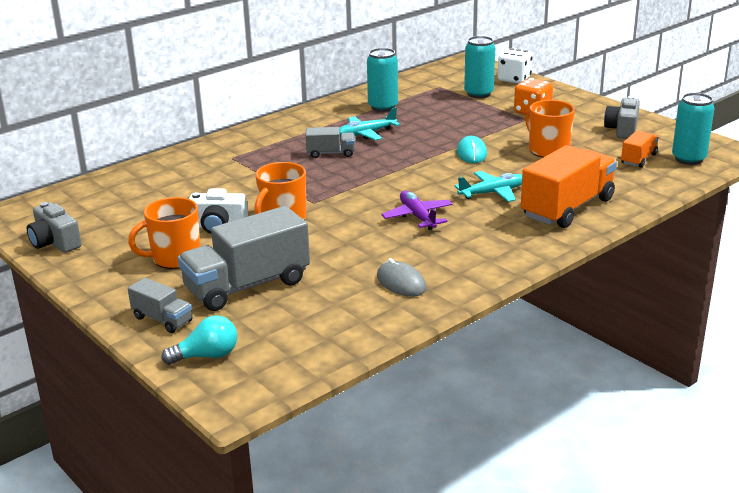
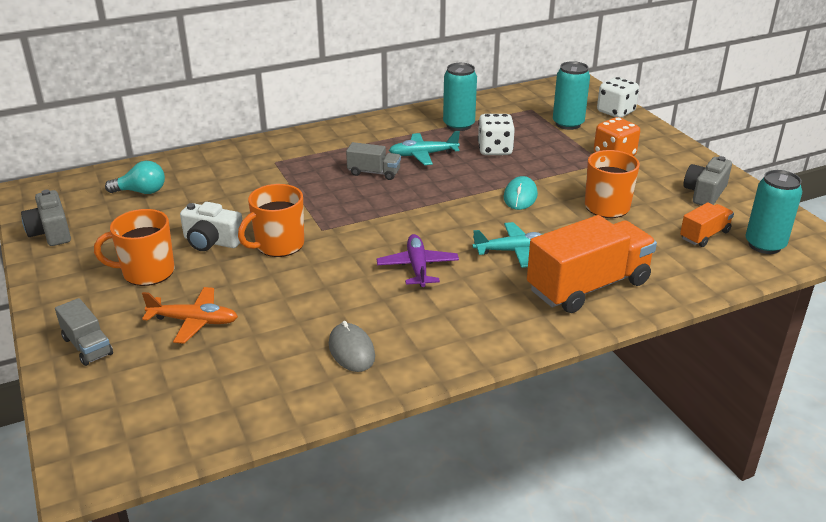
camera: 15 degrees right, 5 degrees up
(207, 356) = (100, 403): turquoise light bulb -> turquoise light bulb (141, 192)
(247, 286) = (194, 321): grey truck -> orange plane
(427, 121) = (495, 150): none -> white dice

